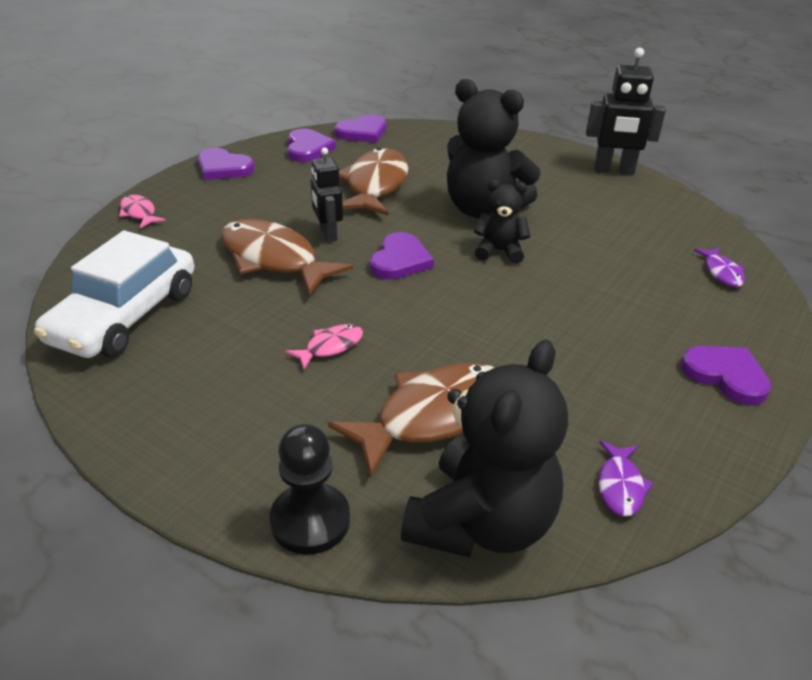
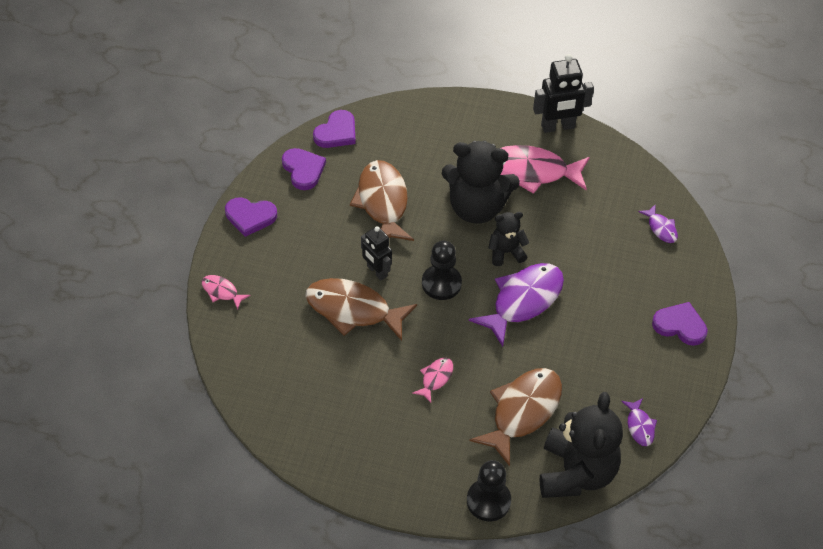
camera: 20 degrees left, 15 degrees up
(125, 316) = (287, 395): white car -> none
(400, 260) = (441, 283): purple heart -> black pawn
(498, 299) = (523, 301): none -> purple fish
(567, 196) = (532, 172): none -> pink fish

